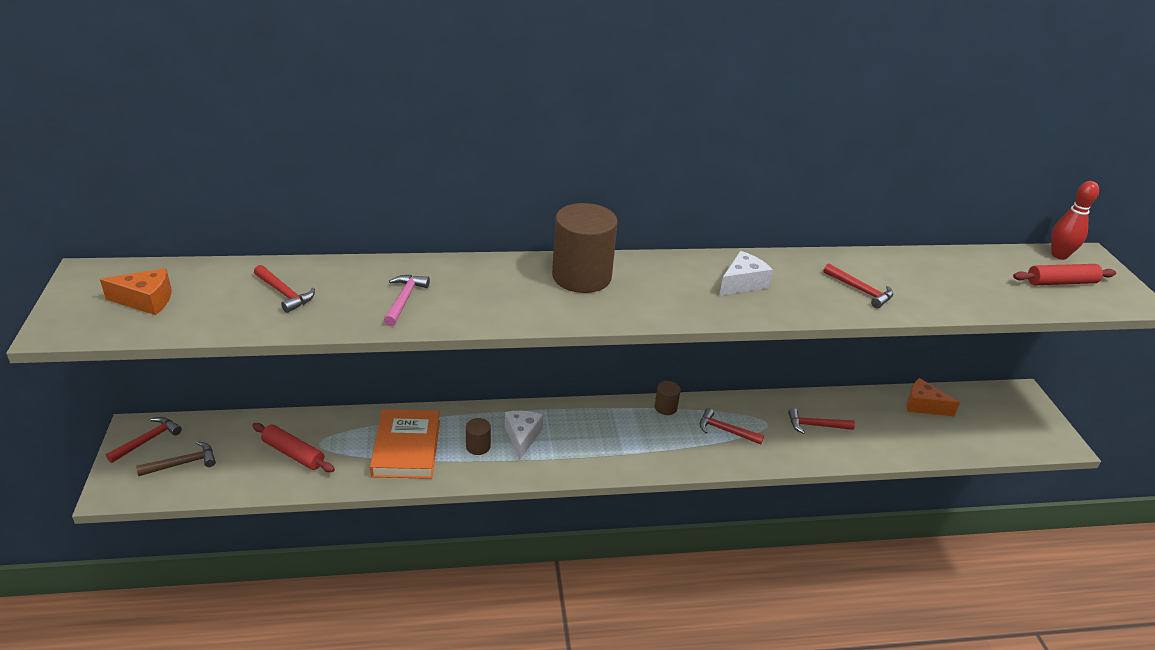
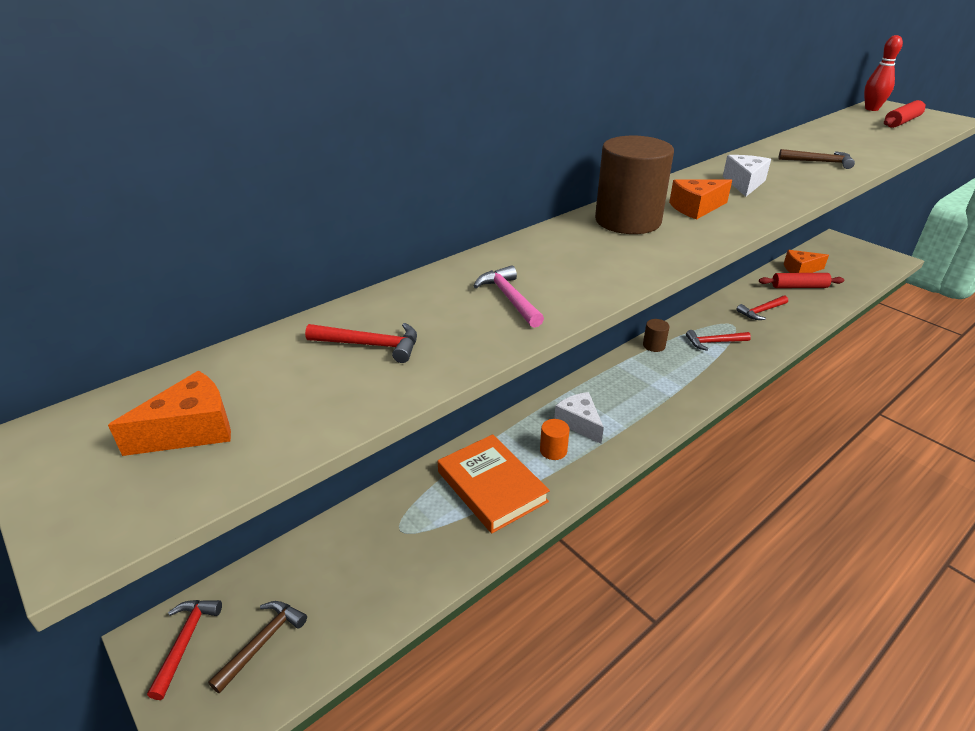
camera: 30 degrees left, 0 degrees up
(293, 454) = (384, 556): red rolling pin -> red rolling pin (799, 287)
(478, 446) = (553, 450): brown cylinder -> orange cylinder
(656, 288) = (696, 208): none -> orange cheese
(861, 290) = (819, 162): red hammer -> brown hammer

